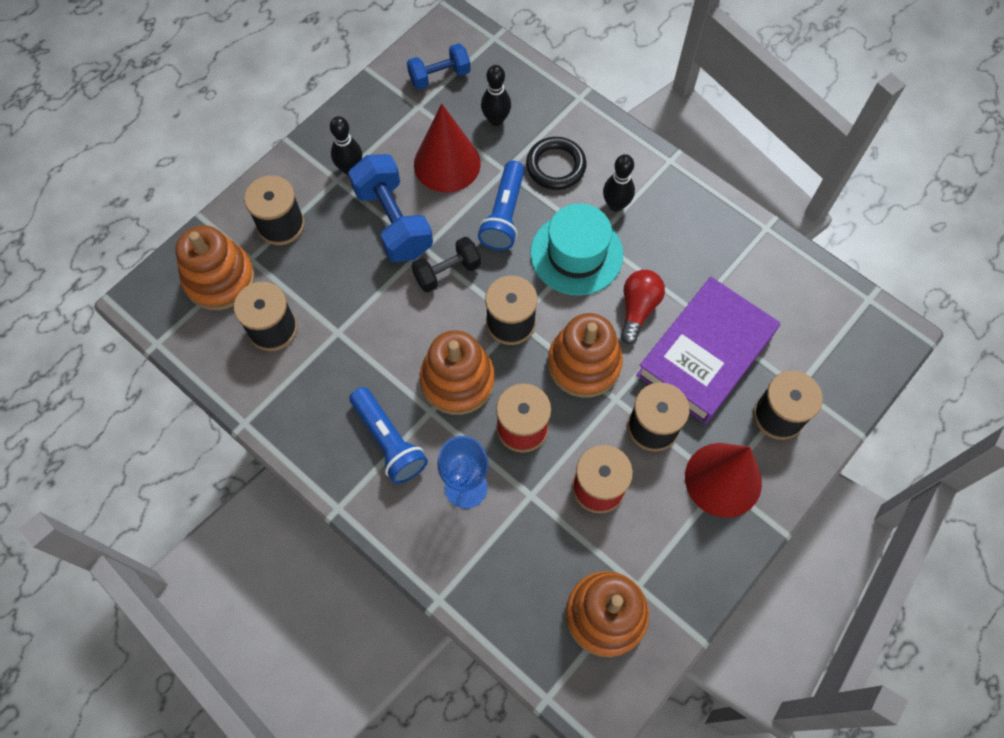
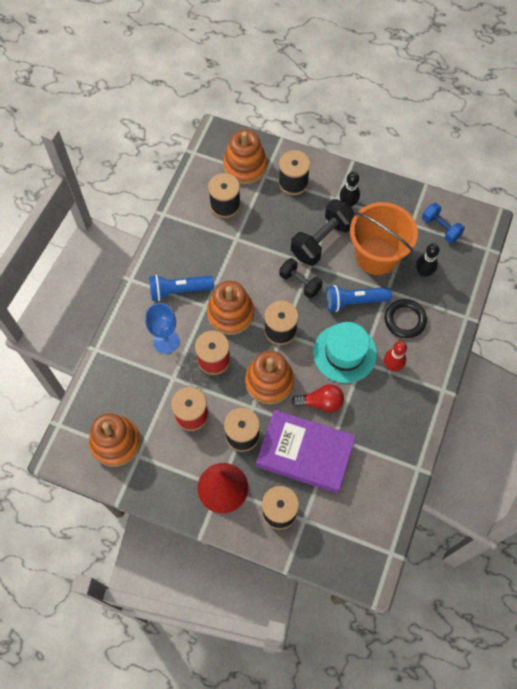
camera: 70 degrees right, 0 degrees up
(388, 441) = (179, 290): blue flashlight -> blue flashlight turned 45 degrees clockwise
(393, 221) = (322, 241): blue dumbbell -> black dumbbell
(447, 163) = (377, 255): red cone -> orange bucket
(616, 205) = (392, 366): black bowling pin -> red bowling pin

